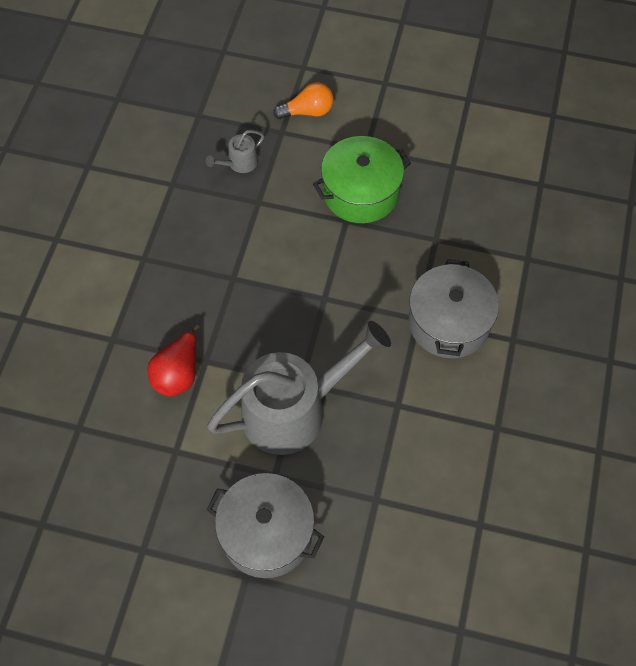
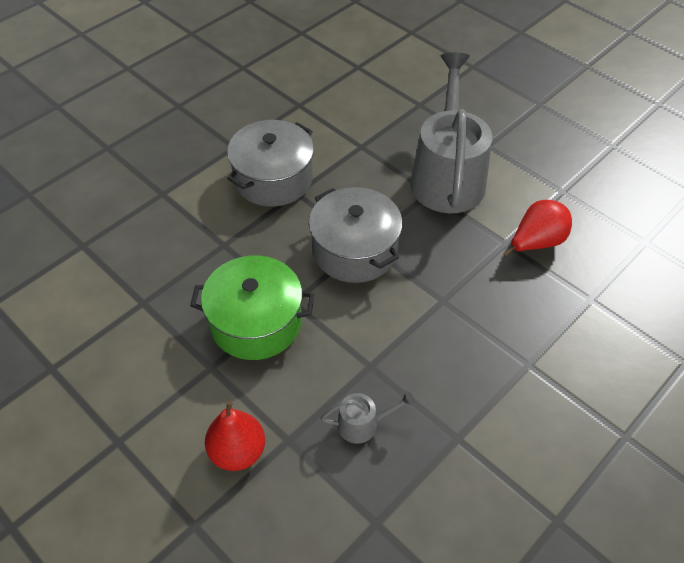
camera: 150 degrees left, 10 degrees down
(266, 533) = (512, 118): grey pot -> grey pot (354, 250)
(293, 410) = (447, 176): grey watering can -> grey watering can turned 90 degrees clockwise
(308, 111) = (238, 451): orange light bulb -> red pear

